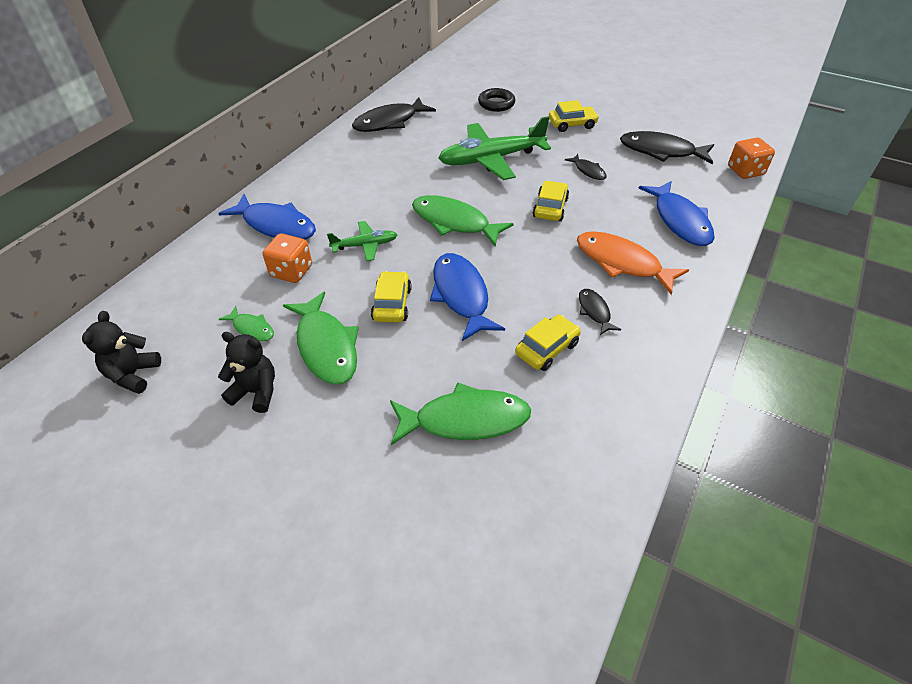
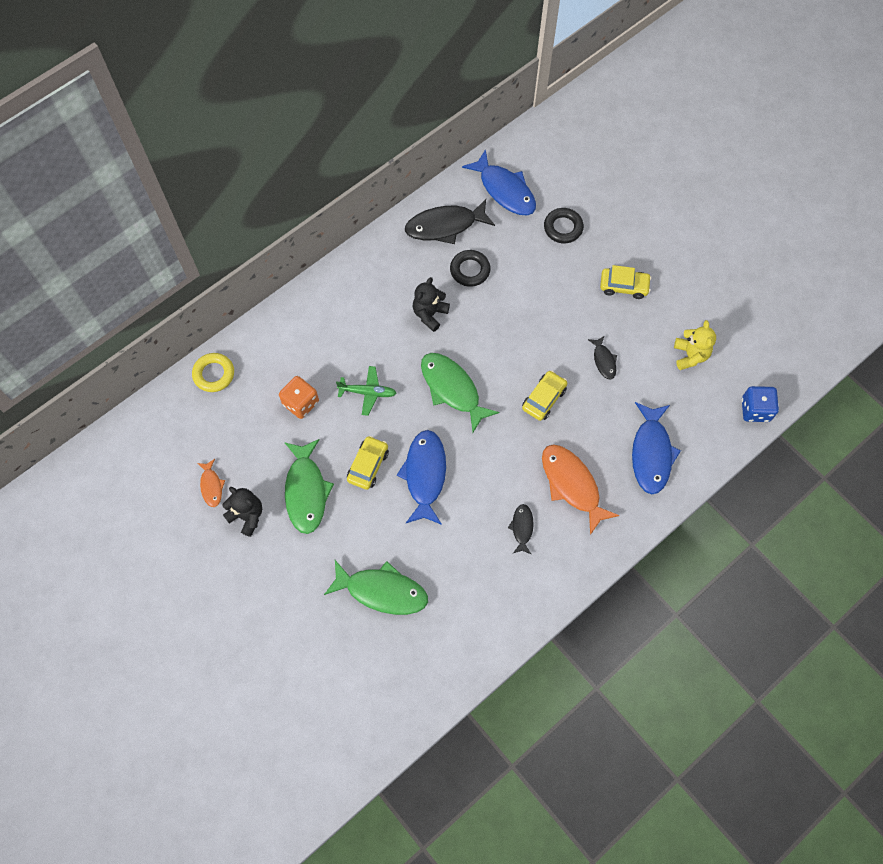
camera: 20 degrees right, 20 degrees up
(133, 375) = (167, 470): black teddy bear -> black teddy bear (430, 314)
(178, 272) = (214, 374): none -> yellow ring
(199, 374) = (211, 486): none -> orange fish
(251, 328) = (257, 454): green fish -> none
(276, 225) = (301, 343): blue fish -> blue fish (504, 190)
(427, 143) = (470, 270): none -> black ring
(492, 159) = (521, 314): green plane -> none
(547, 349) = (467, 550): yellow car -> none
(661, 151) = (690, 355): black fish -> yellow teddy bear
(745, 171) = (755, 410): orange dice -> blue dice

